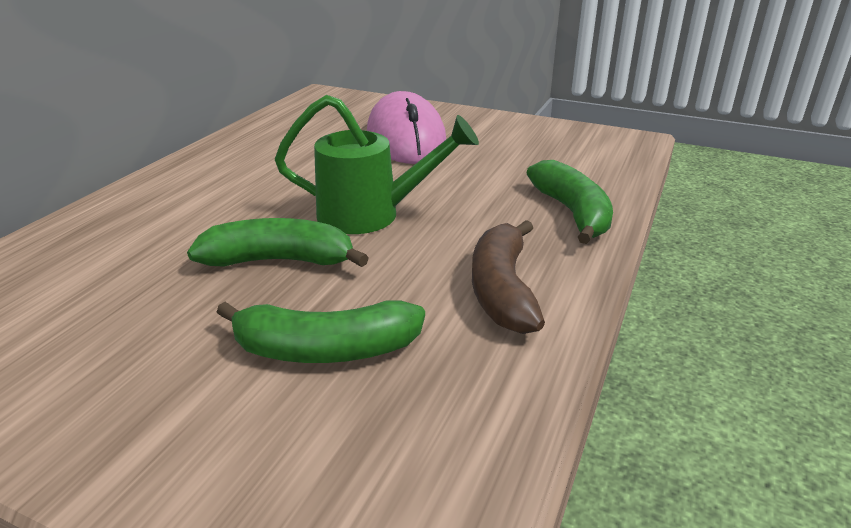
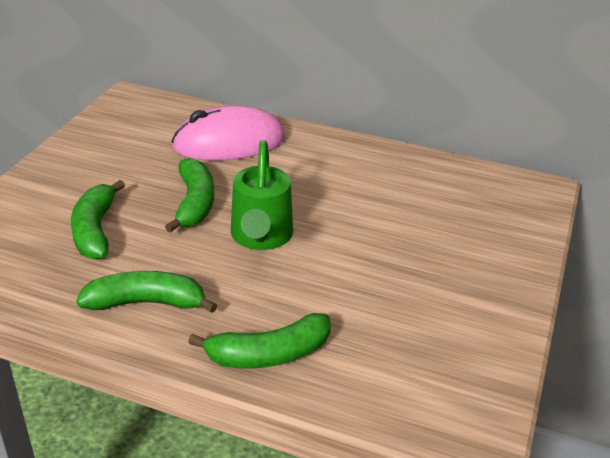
camera: 85 degrees right, 5 degrees up
(406, 139) = (427, 250): pink mouse -> pink mouse (229, 142)
(502, 290) = (146, 303): brown banana -> green banana

